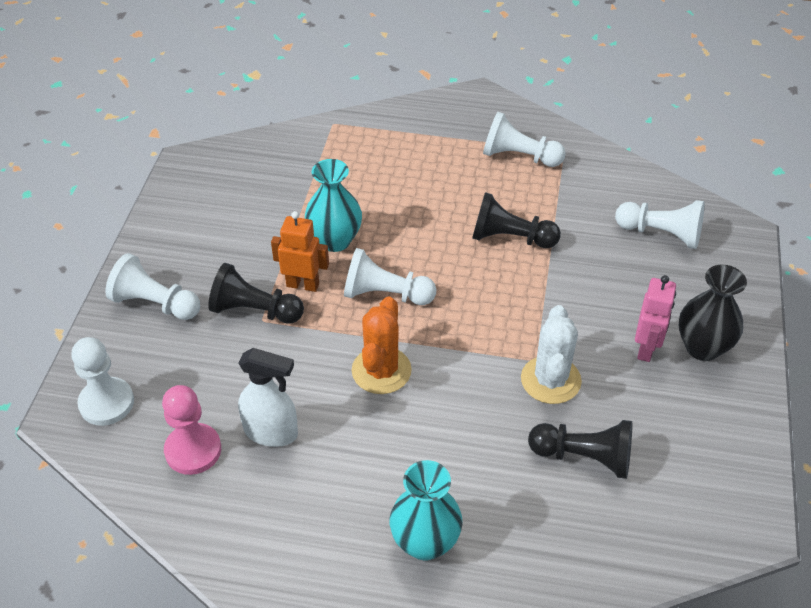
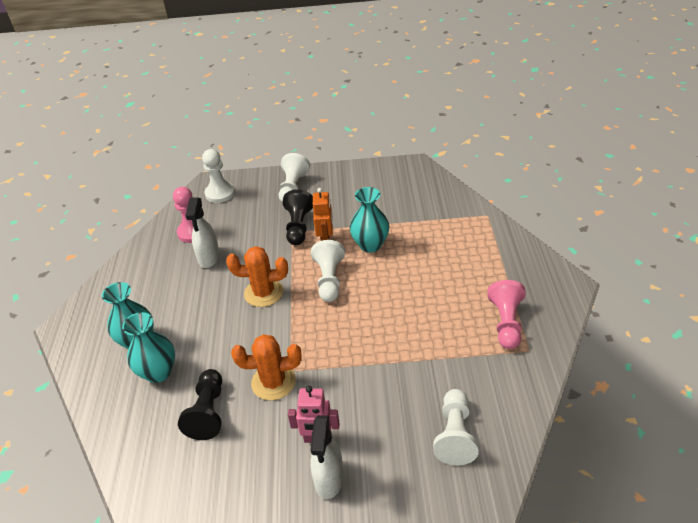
camera: 80 degrees right, 5 degrees down
(497, 515) = (158, 372): none -> turquoise vase
(510, 238) = (408, 334): black pawn -> none
(519, 156) = (506, 323): white pawn -> pink pawn
(550, 380) = (273, 382): white cactus -> orange cactus
(702, 347) = (329, 479): black vase -> white spray bottle

